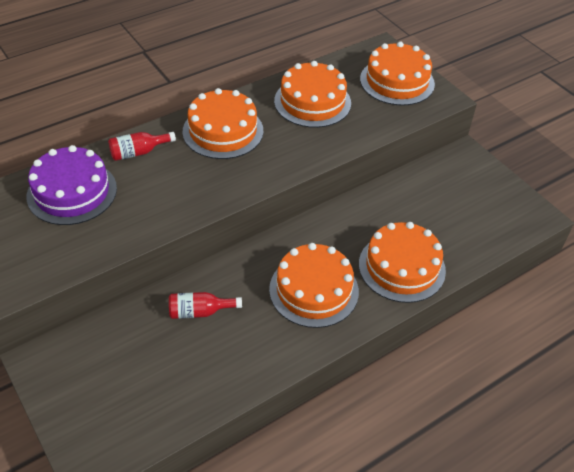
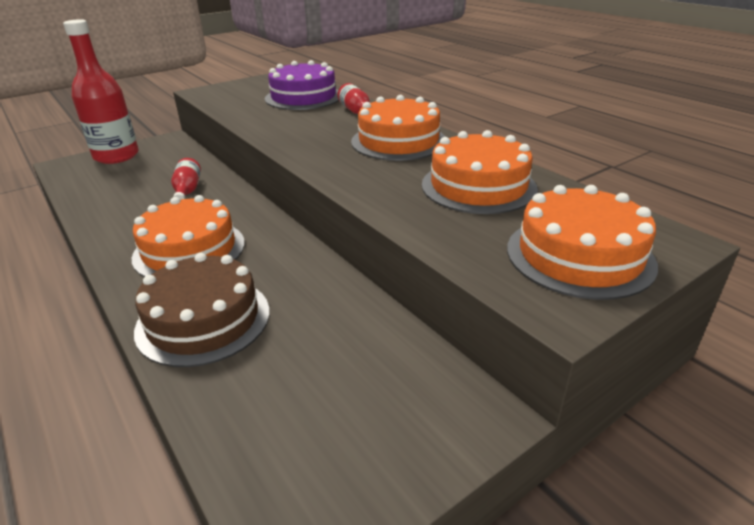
camera: 90 degrees right, 15 degrees down
(79, 407) = (116, 156): none -> red bottle
(402, 267) = (203, 320): orange cake -> brown cake

